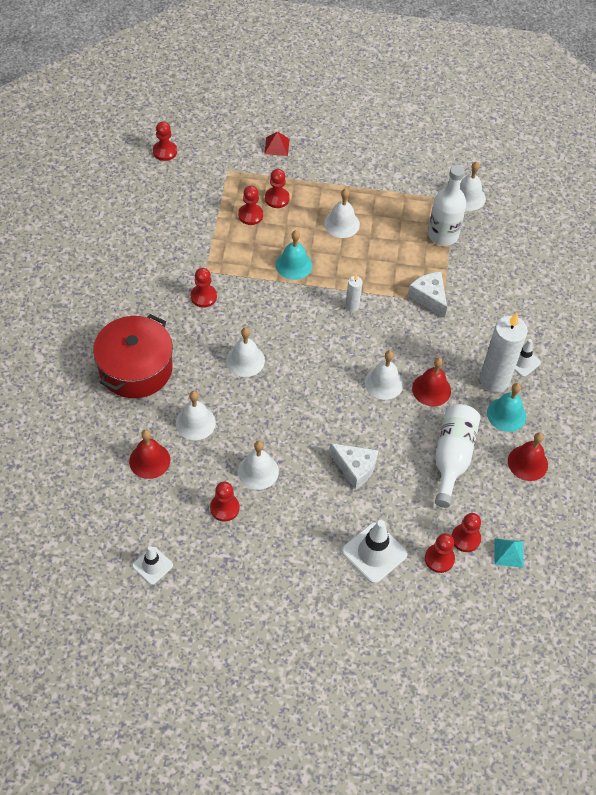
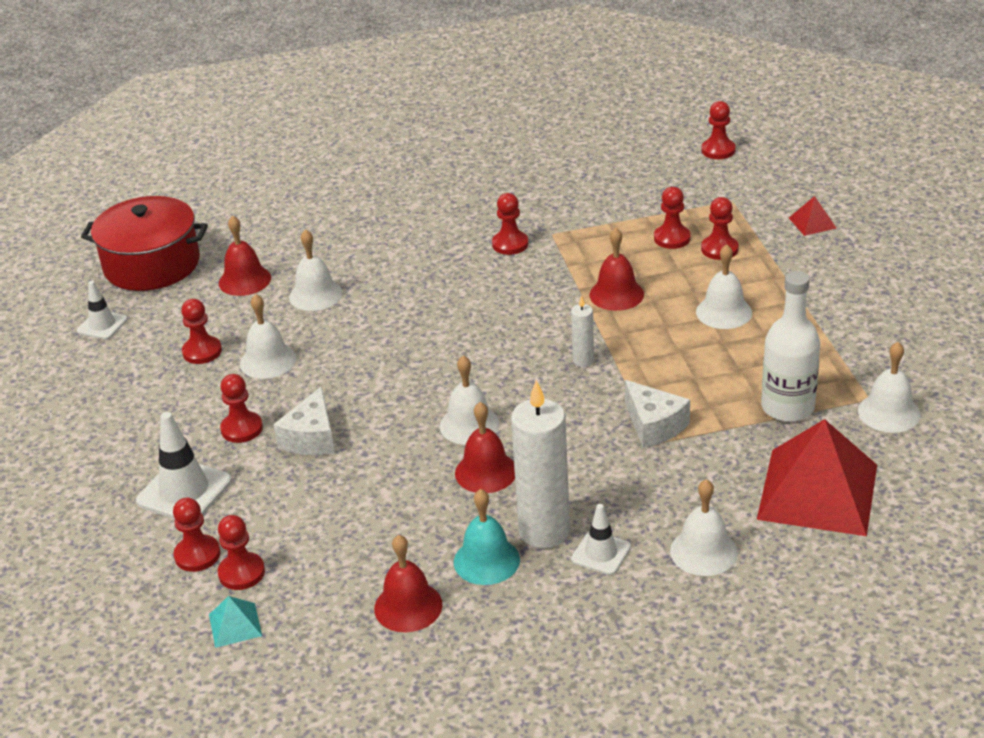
camera: 75 degrees right, 20 degrees down
(135, 368) = (370, 232): red pot -> red pot (152, 264)
(245, 360) = (432, 302): white bell -> white bell (703, 551)
(294, 265) = (616, 294): turquoise bell -> red bell
(325, 505) = (242, 429): none -> red pawn
(429, 297) = (654, 426): white cheese -> white cheese turned 105 degrees clockwise
(452, 458) = (375, 523): white bottle -> none
(515, 253) = (817, 491): none -> red pyramid

